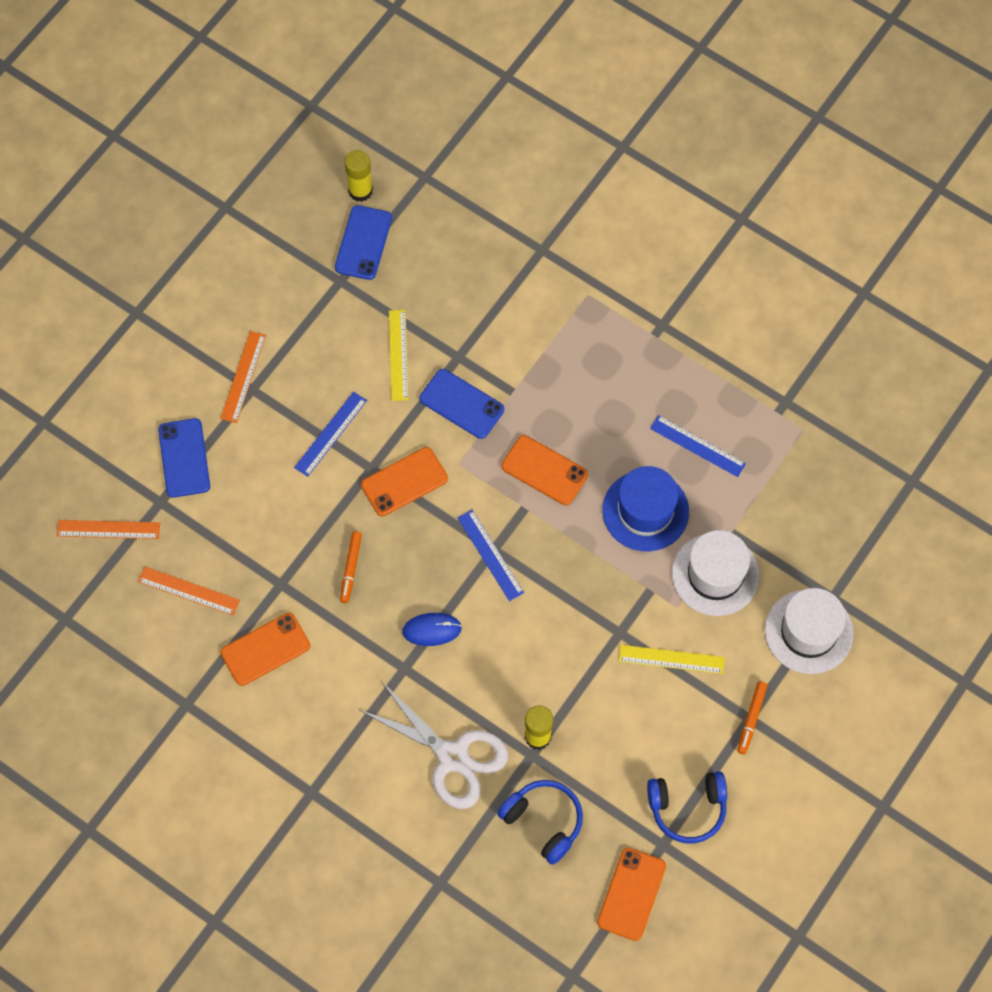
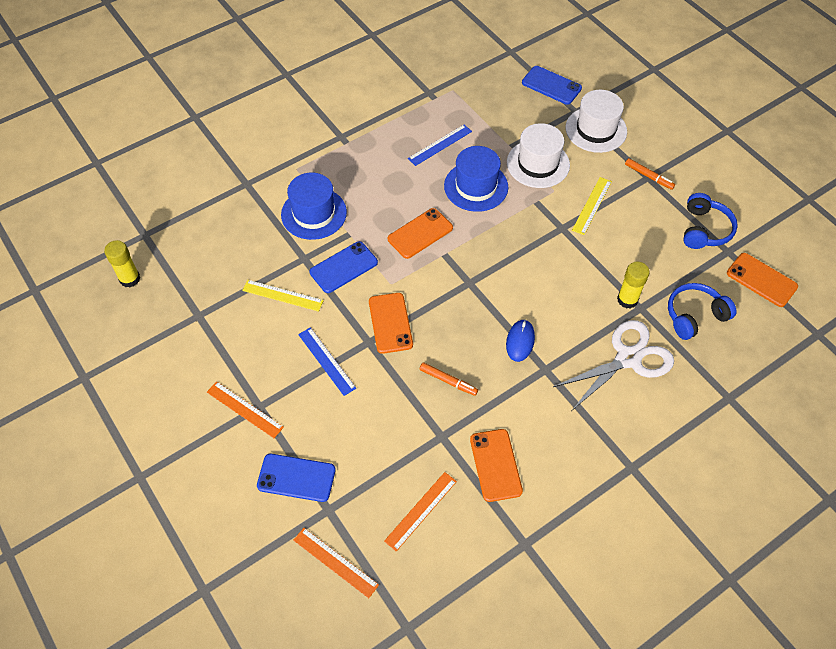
camera: 70 degrees left, 10 degrees down
(108, 529) = (335, 562): orange ruler -> orange ruler turned 75 degrees counterclockwise
(363, 243) = (175, 290): blue phone -> blue phone (551, 85)
(490, 555) = (473, 286): blue ruler -> none
(527, 341) = (314, 213): none -> blue hat

